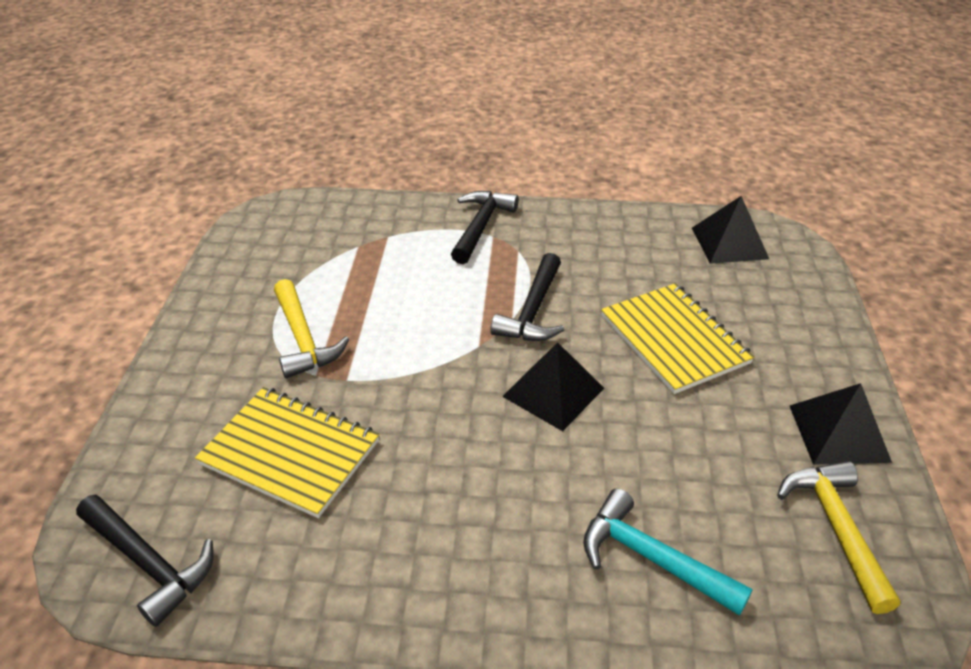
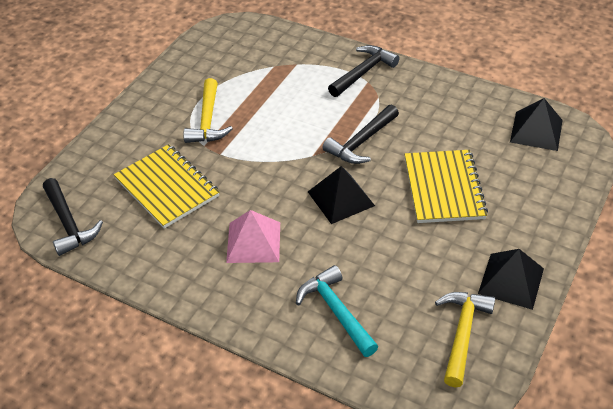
camera: 25 degrees right, 5 degrees up
(469, 493) = (253, 242): none -> pink pyramid

